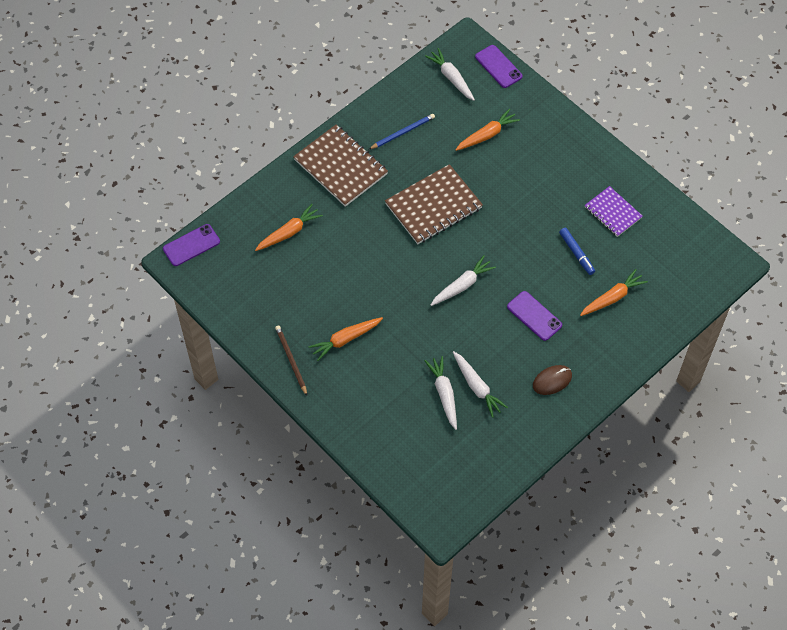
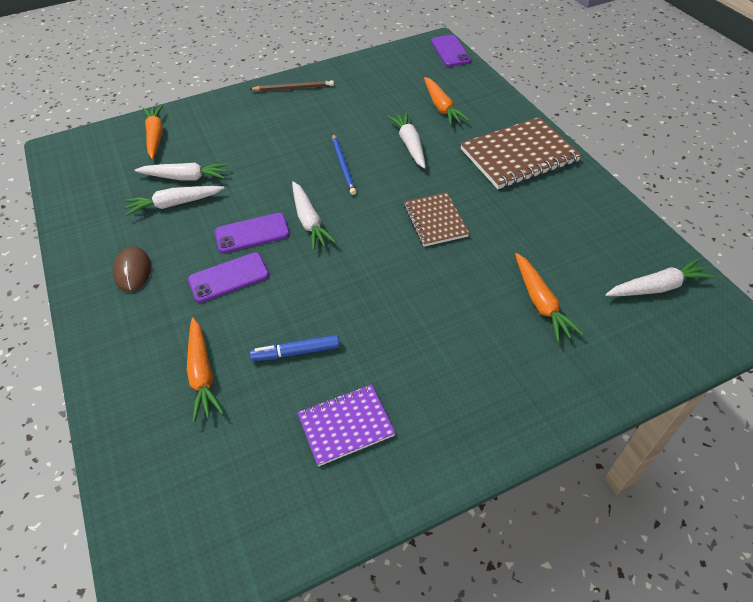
camera: 110 degrees right, 10 degrees down
(345, 340) = (294, 123): orange carrot -> orange carrot (155, 136)
(349, 243) = (409, 144): none -> white carrot
(403, 132) = (561, 216): blue pencil -> blue pencil (343, 165)
(433, 206) = (435, 221): brown notebook -> brown notebook, size x0.60
(498, 66) = (680, 351): purple phone -> purple phone (252, 233)

